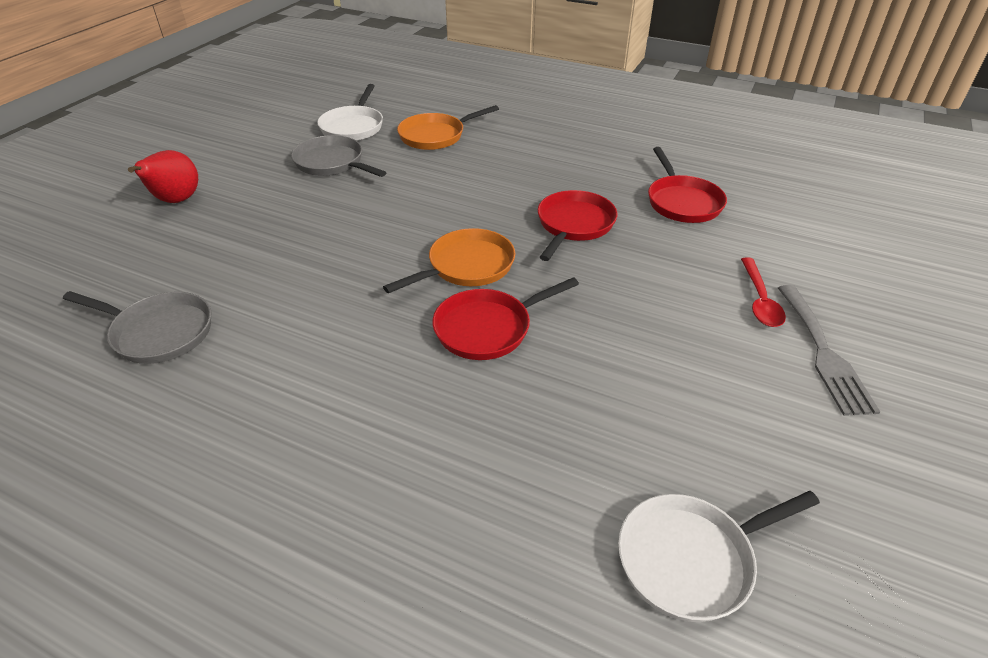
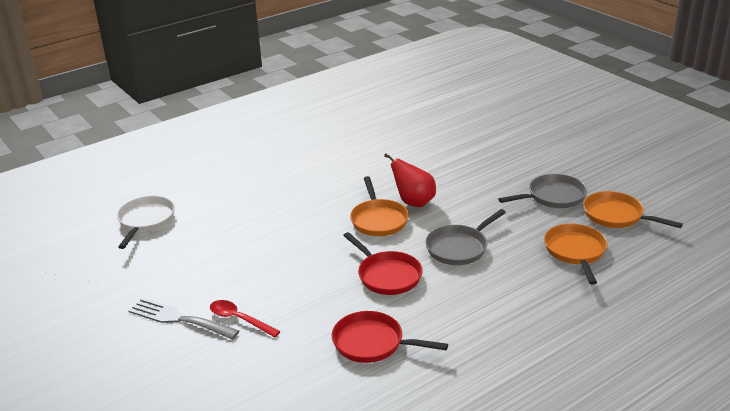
camera: 120 degrees right, 10 degrees down
(158, 332) = (403, 129): grey pan -> grey pan (459, 247)
(176, 201) = (534, 139): red pear -> red pear (413, 202)
(353, 126) = (617, 216): white pan -> orange pan
(488, 328) = (318, 212): red pan -> none

